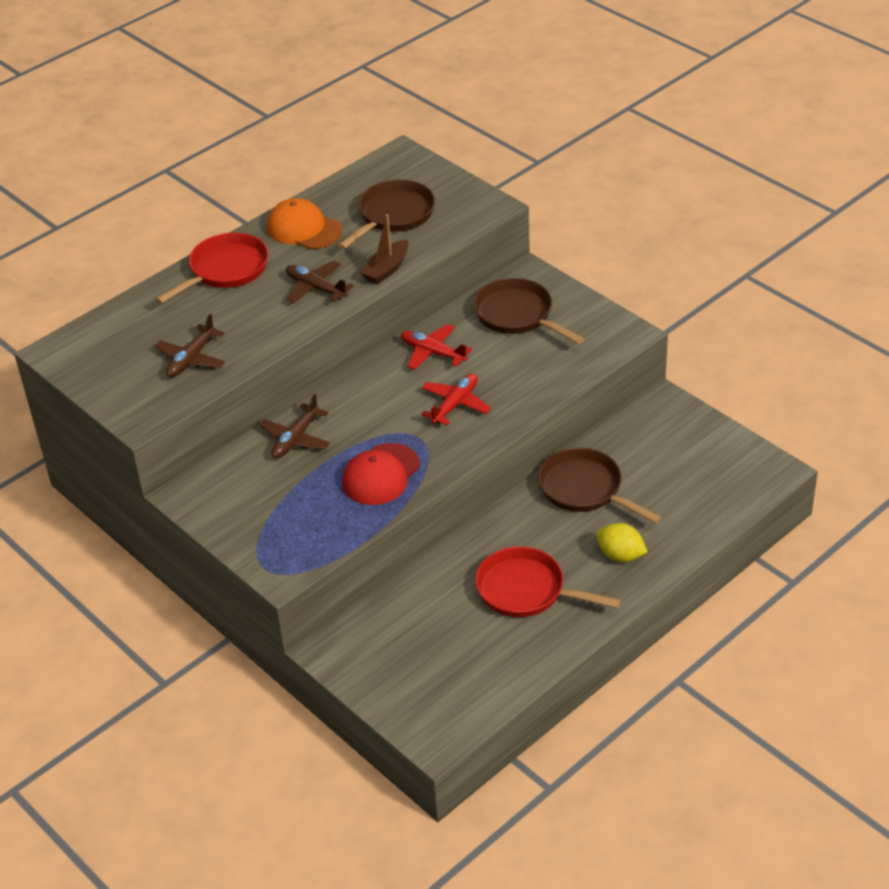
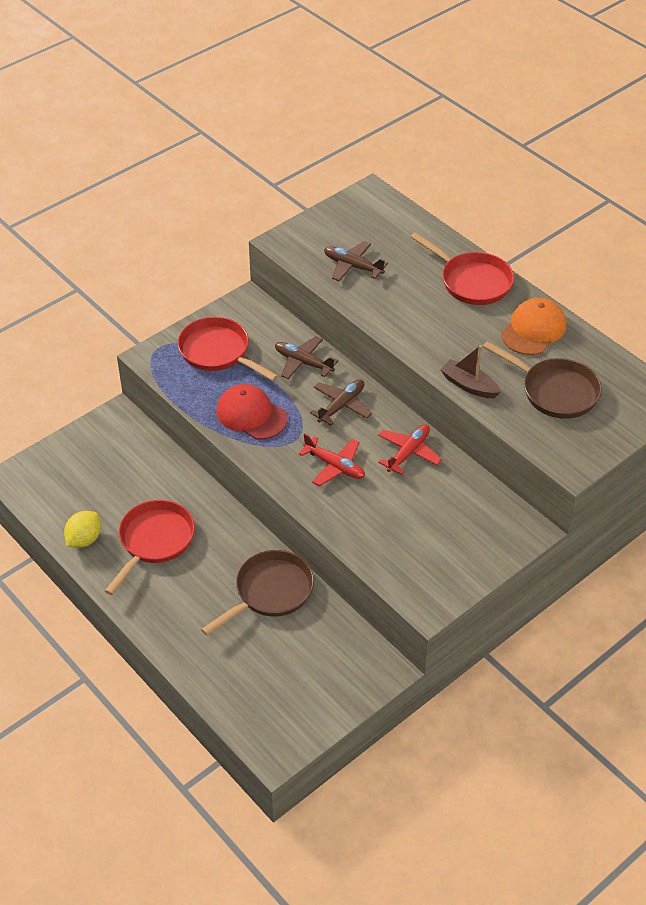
camera: 90 degrees right, 5 degrees up
(276, 513) = (218, 352): none -> red pan
(315, 288) = (443, 338): brown plane -> brown plane (341, 406)
(517, 315) = (461, 518): brown pan -> none
(620, 555) = (182, 611): yellow lemon -> yellow lemon (84, 539)

